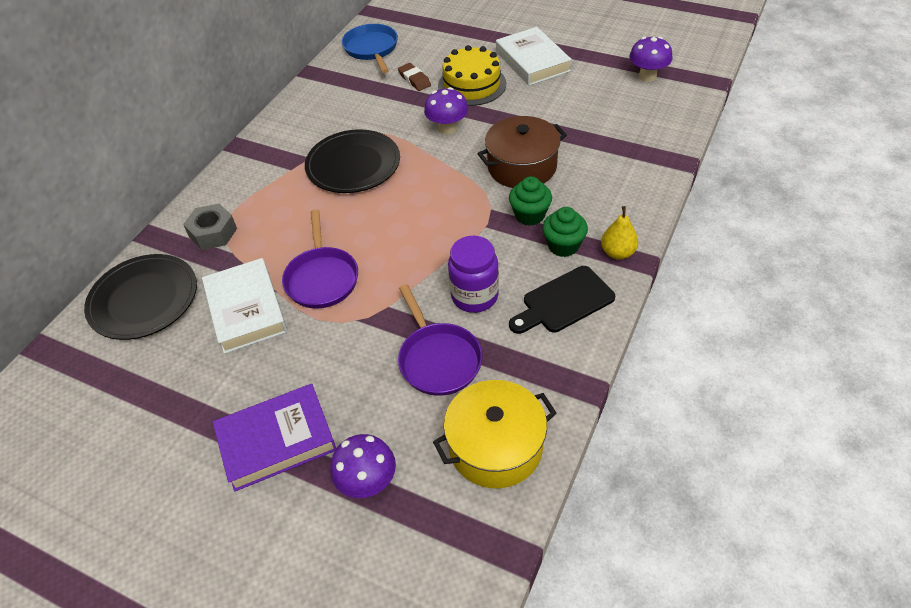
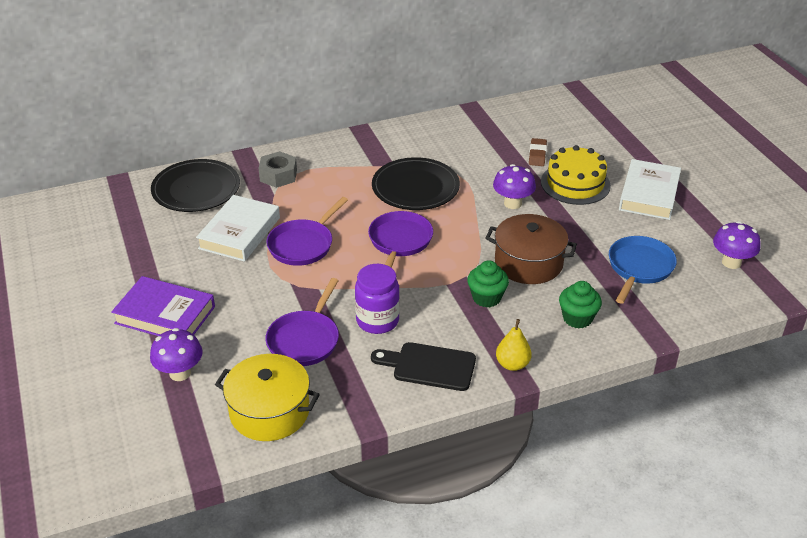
camera: 40 degrees right, 10 degrees down
(372, 49) = (537, 115): blue pan -> blue pan (639, 268)
(402, 218) = (399, 242): none -> purple pan
(563, 246) = (481, 333): green cupcake -> green cupcake (577, 318)

